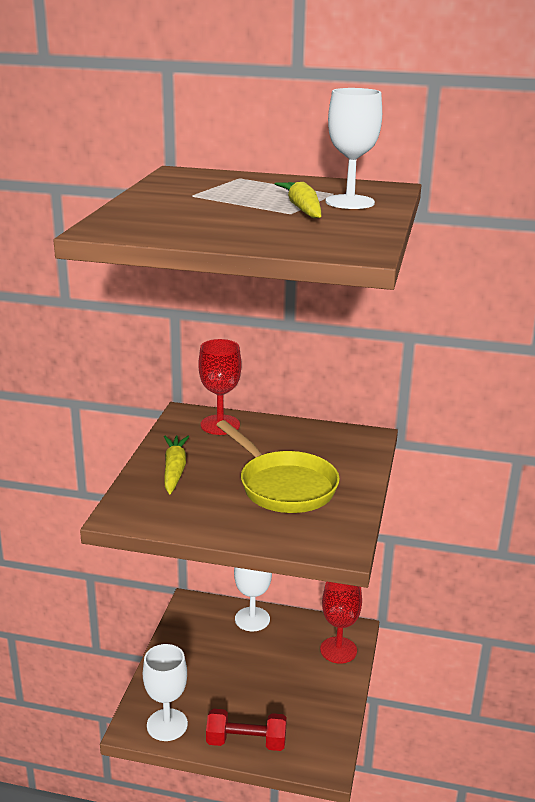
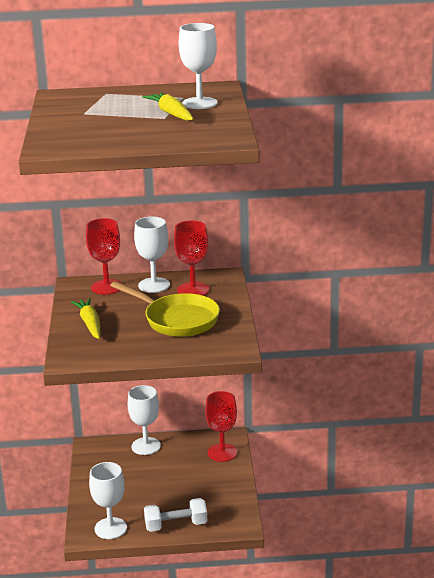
camera: 15 degrees left, 0 degrees up
(246, 742) = (176, 525): red dumbbell -> white dumbbell
(277, 433) = (154, 285): none -> white goblet
(321, 448) = (193, 290): none -> red goblet

